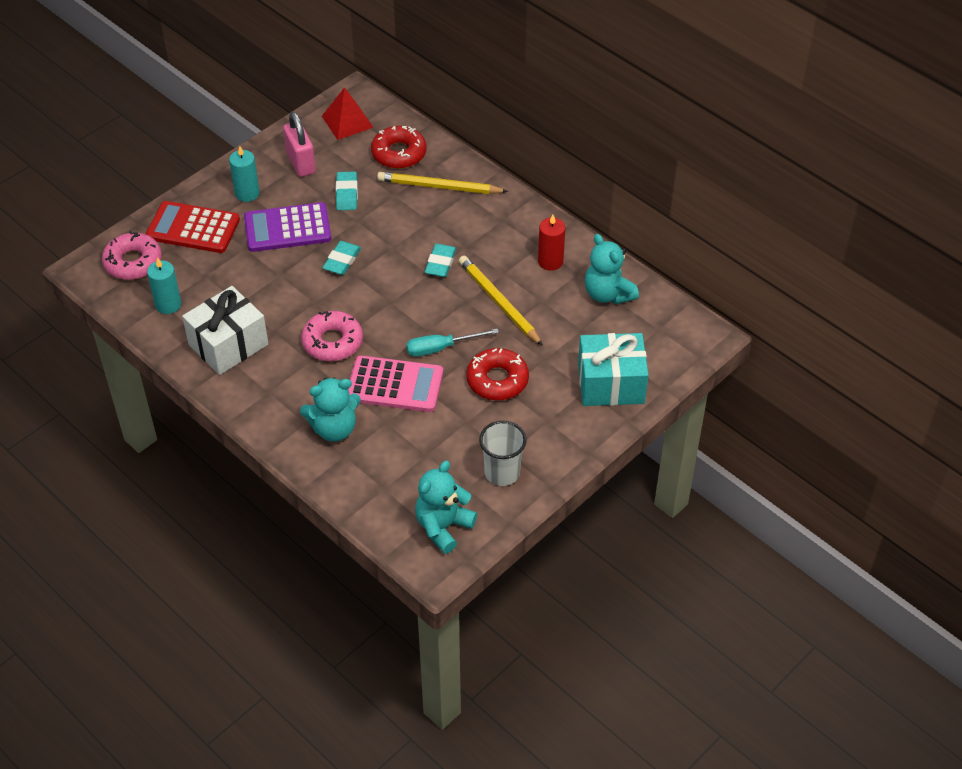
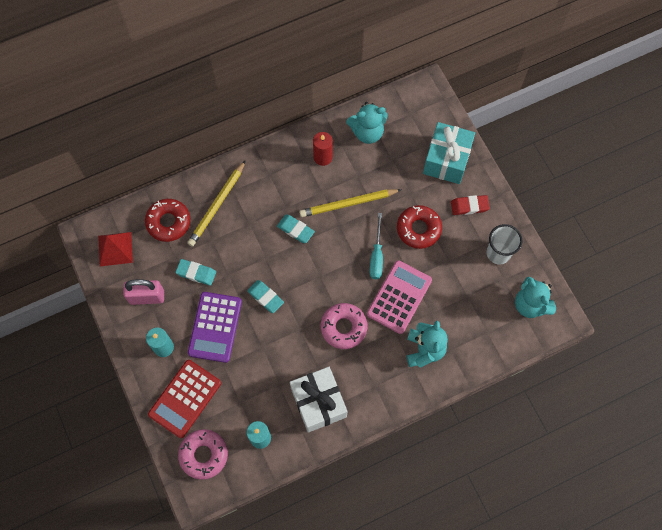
camera: 70 degrees left, 20 degrees up
(556, 425) = (469, 206): none -> red eraser

